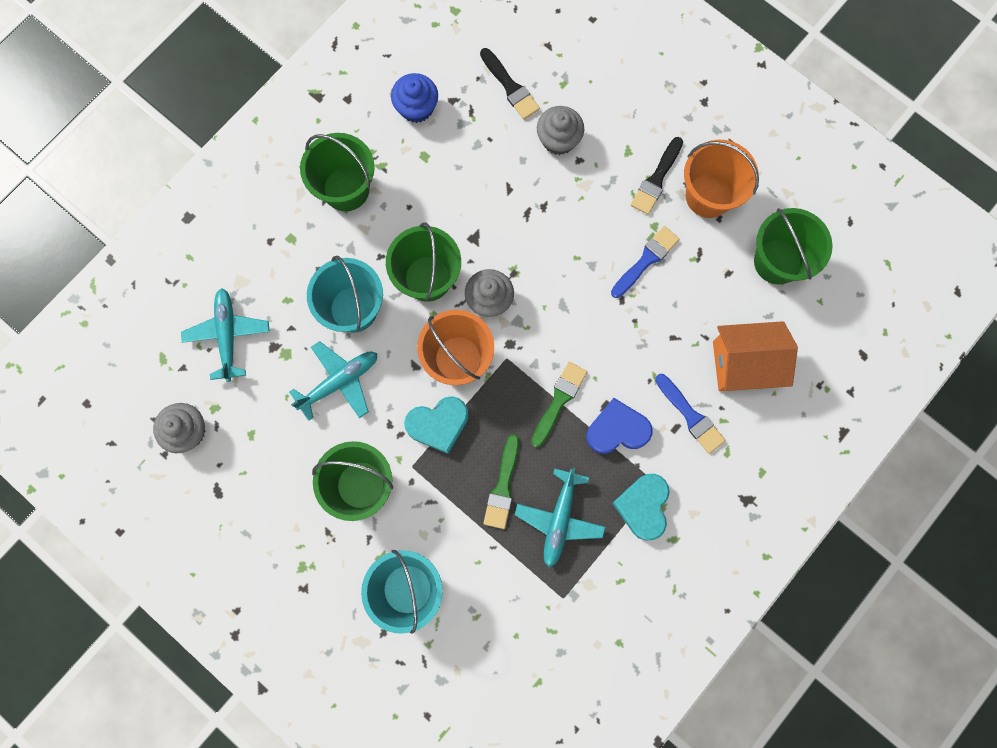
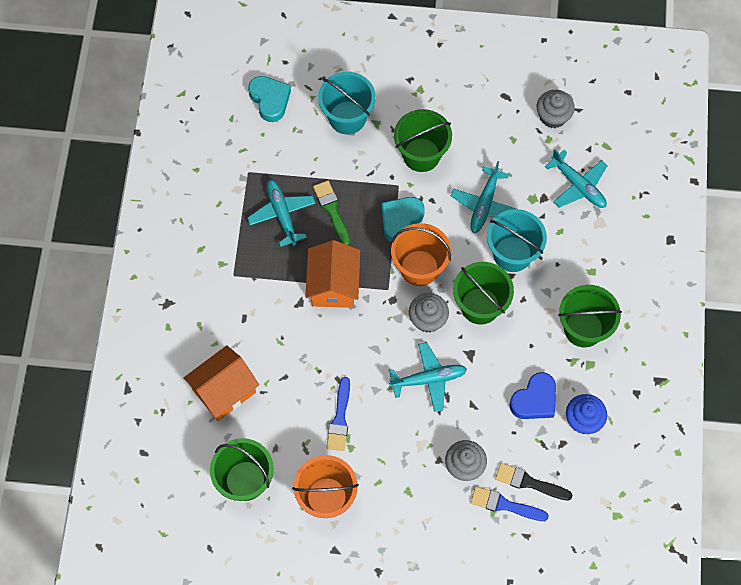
camera: 145 degrees right, 10 degrees down
(532, 240) = (429, 379): none -> turquoise plane
(559, 400) = (333, 285): green brush -> orange house
(617, 430) = (282, 292): blue heart -> blue heart (534, 400)
(643, 506) = (233, 256): turquoise heart -> turquoise heart (270, 100)
(656, 179) = (372, 484): black brush -> none
(691, 416) = (239, 332): blue brush -> blue brush (504, 505)

